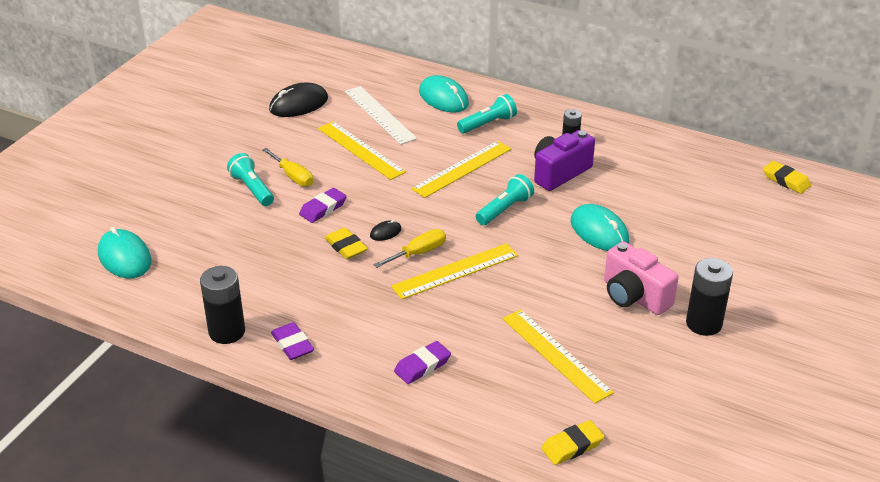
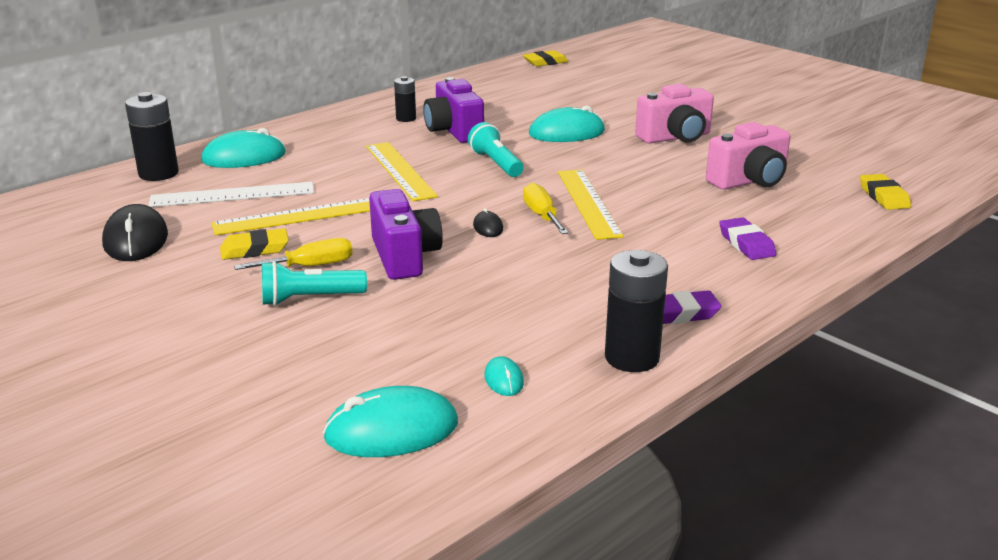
camera: 70 degrees left, 10 degrees down
(185, 285) = (504, 379): none -> turquoise mouse
(323, 208) = (404, 257): purple eraser -> purple camera
(346, 247) = (498, 254): yellow eraser -> yellow eraser (255, 249)
(488, 124) = (326, 145): turquoise flashlight -> none
(556, 355) = (749, 181): yellow ruler -> pink camera
(704, 323) = (726, 122): black battery -> black battery (158, 173)

